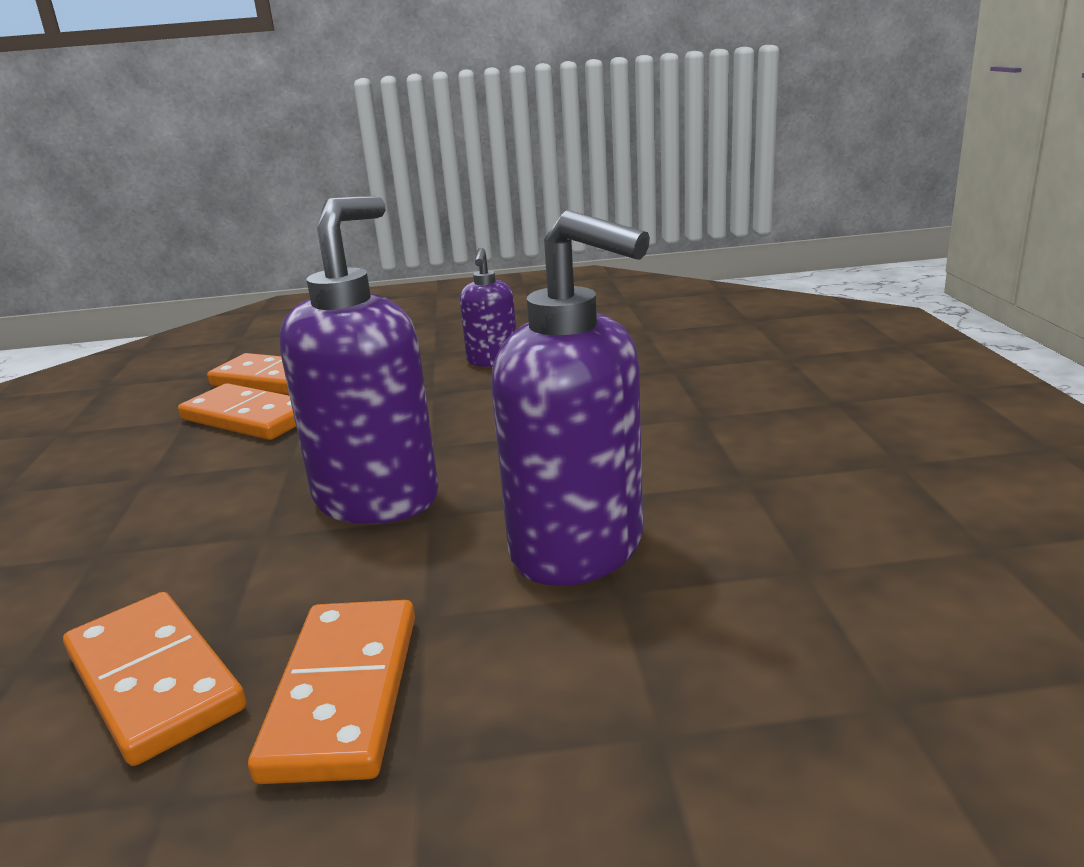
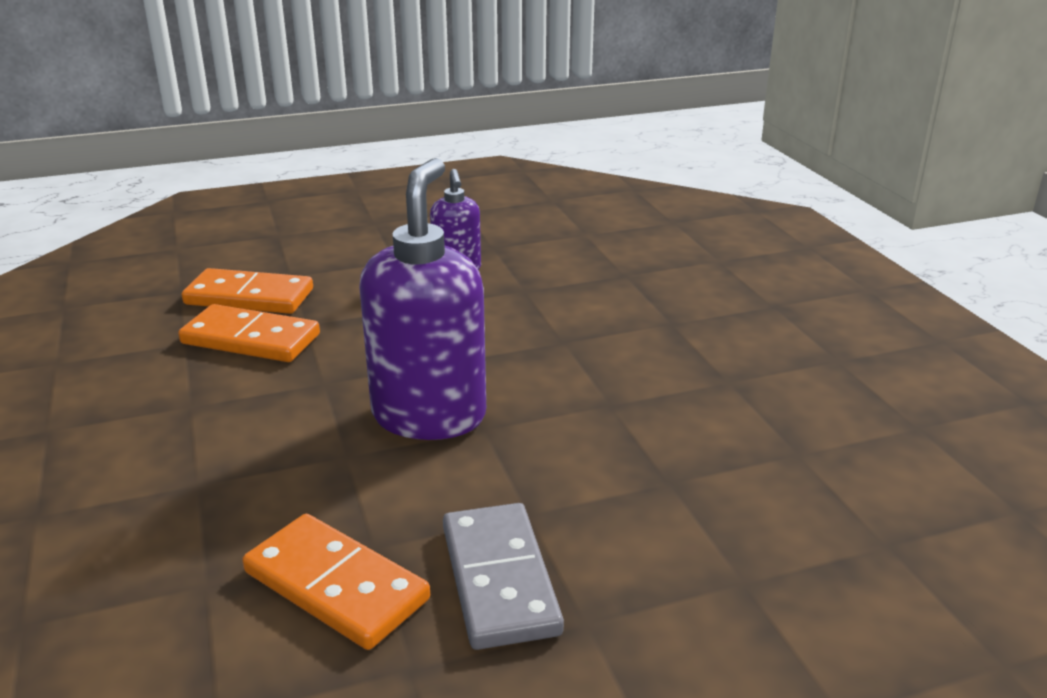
camera: 15 degrees left, 5 degrees up
(344, 693) = (500, 579): orange domino -> grey domino
(579, 550) = (624, 450): purple soap dispenser -> none

